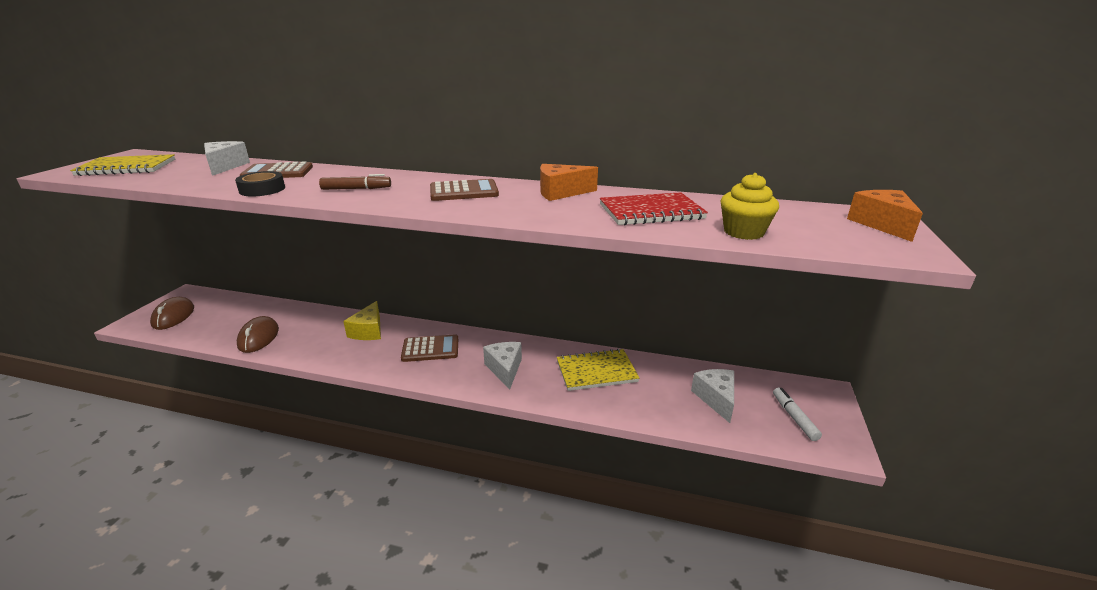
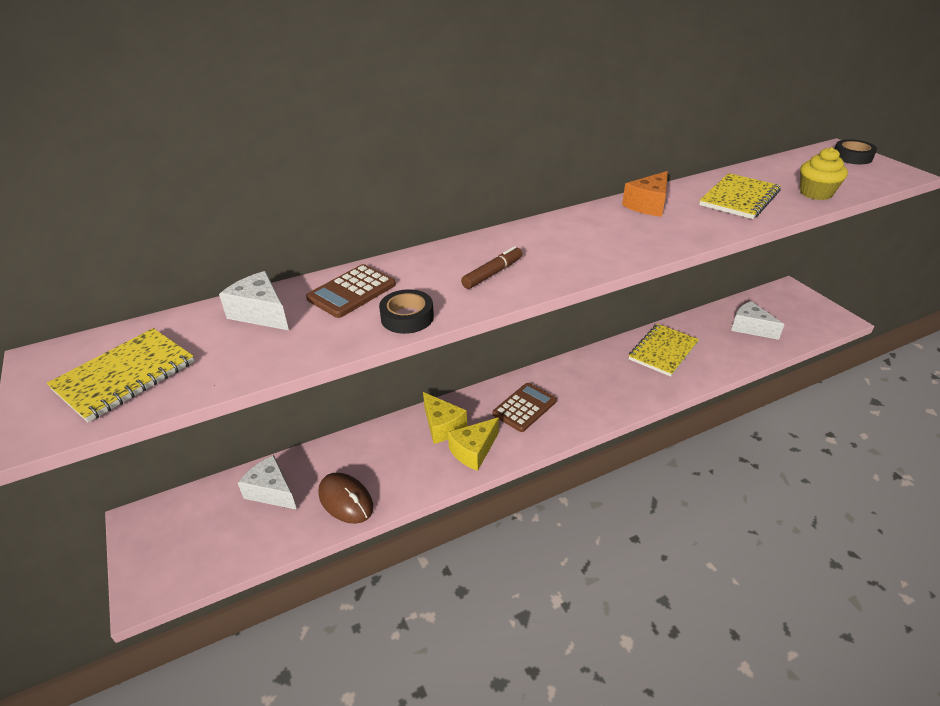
camera: 40 degrees left, 10 degrees up
(173, 316) = (186, 549): brown mouse -> none
(357, 354) = (473, 451): none -> yellow cheese
(464, 191) = (583, 235): brown calculator -> none
(505, 369) = (606, 388): white cheese -> white cheese (271, 491)
(651, 212) = (739, 198): red notebook -> yellow notebook
(794, 418) = (799, 315): white marker -> none
(882, 224) = (852, 157): orange cheese -> black tape

